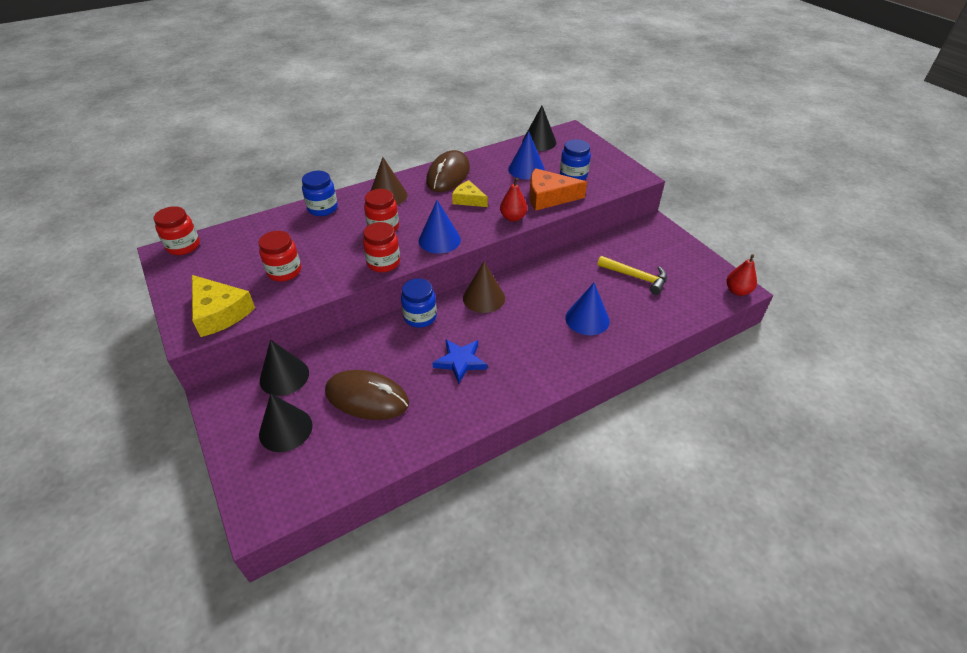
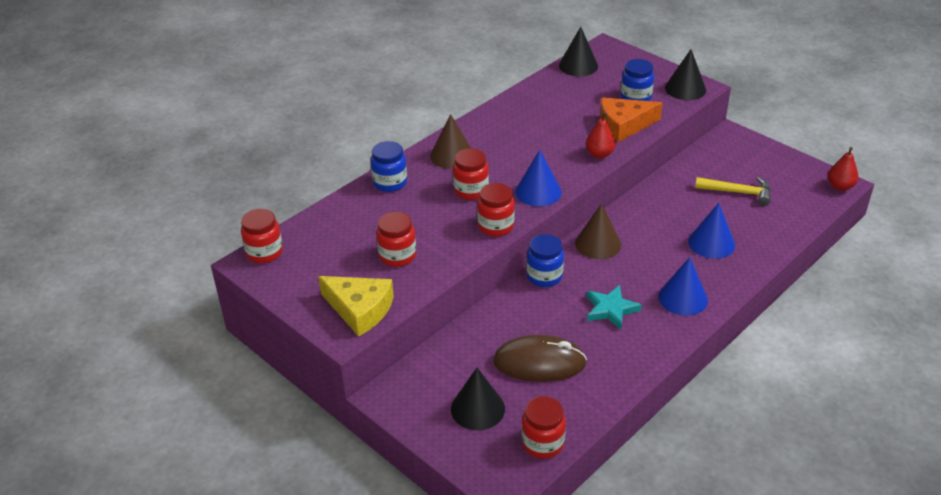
camera: 15 degrees left, 5 degrees down
(284, 376) = (442, 362): black cone -> black cone (685, 89)
(320, 481) = (542, 443): none -> red jar
(448, 175) = (503, 121): brown mouse -> none
(460, 361) = (610, 309): blue star -> turquoise star
(468, 199) = (542, 144): yellow cheese -> none
(526, 169) = (582, 99): blue cone -> blue cone (683, 298)

